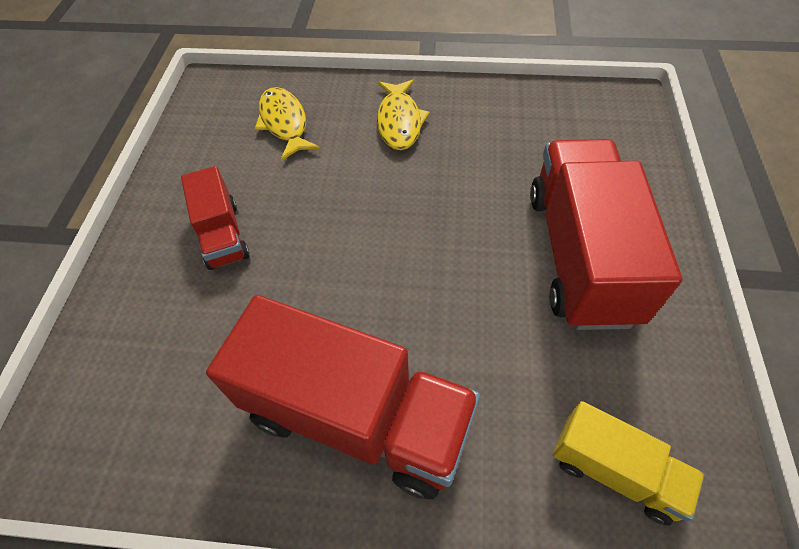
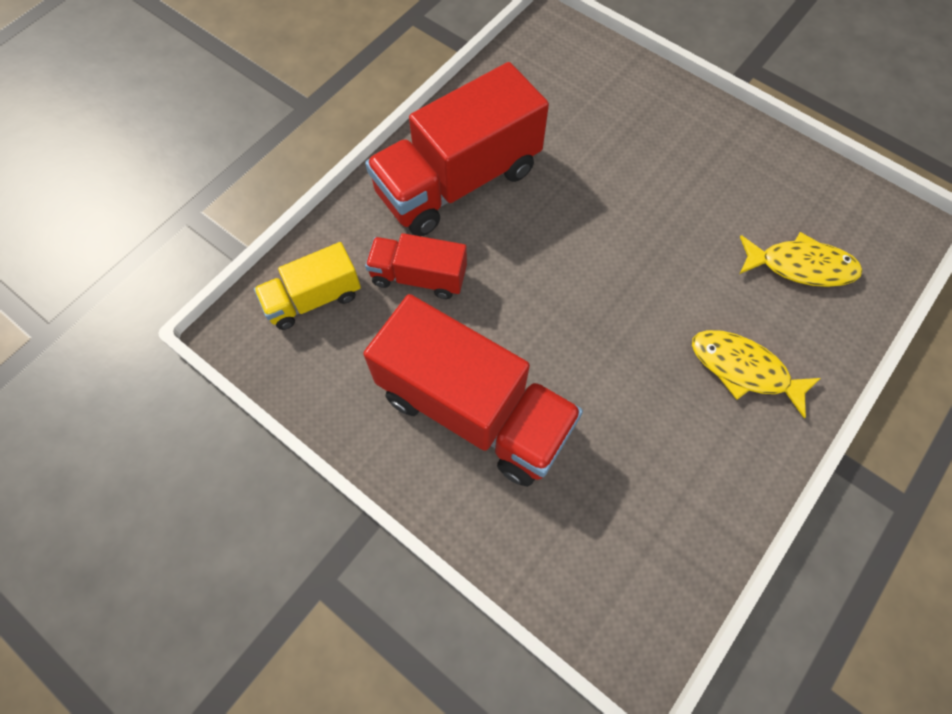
camera: 120 degrees right, 10 degrees up
(223, 235) = (674, 166): red truck -> red truck (419, 277)

